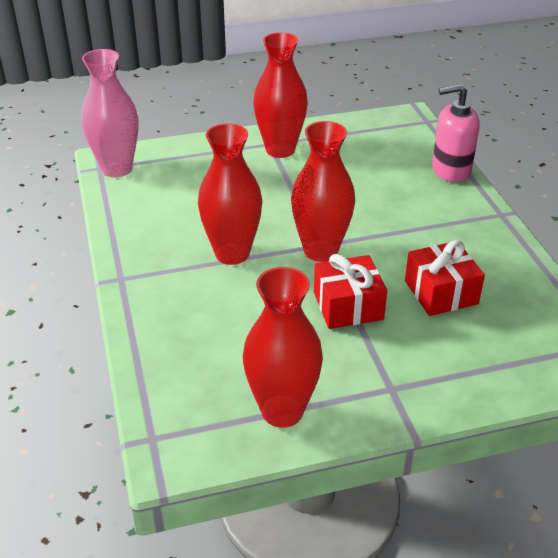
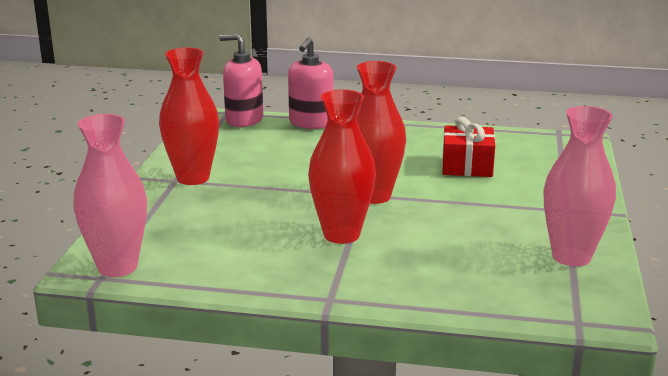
camera: 65 degrees left, 15 degrees down
(282, 411) = (571, 257): red vase -> pink vase
(348, 306) = (458, 202): red gift -> none
(419, 134) = (244, 120): none -> pink soap dispenser

